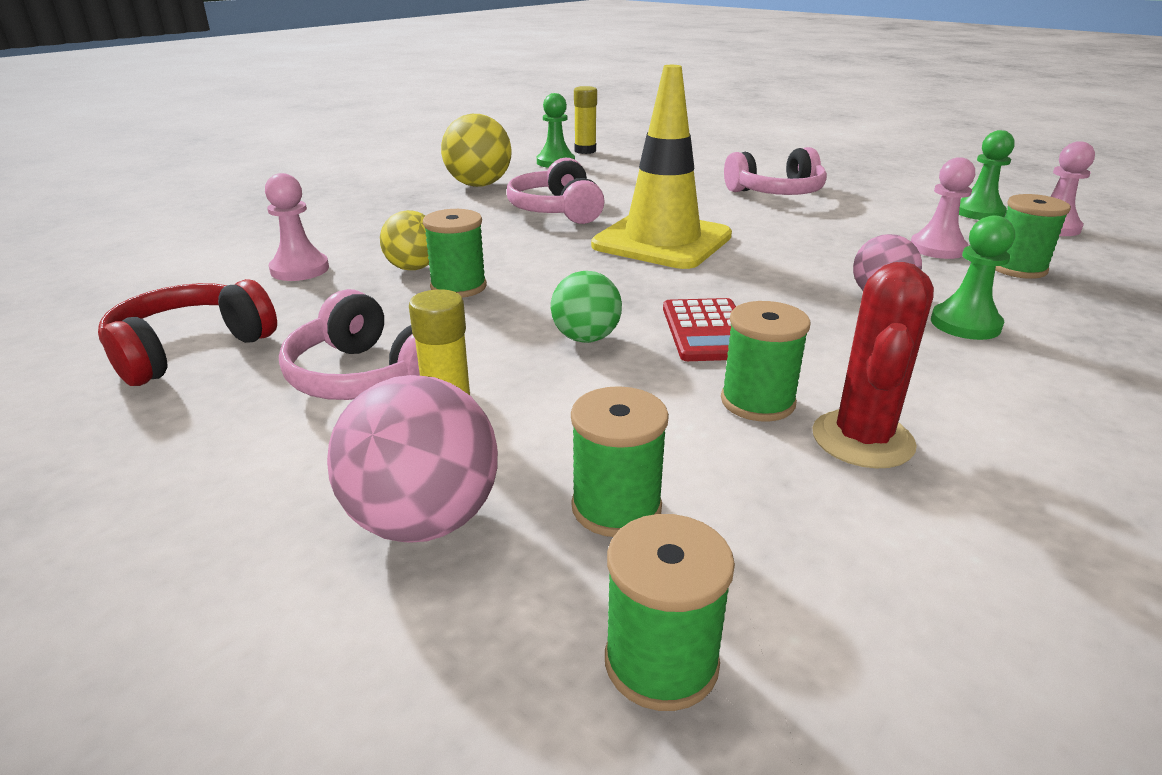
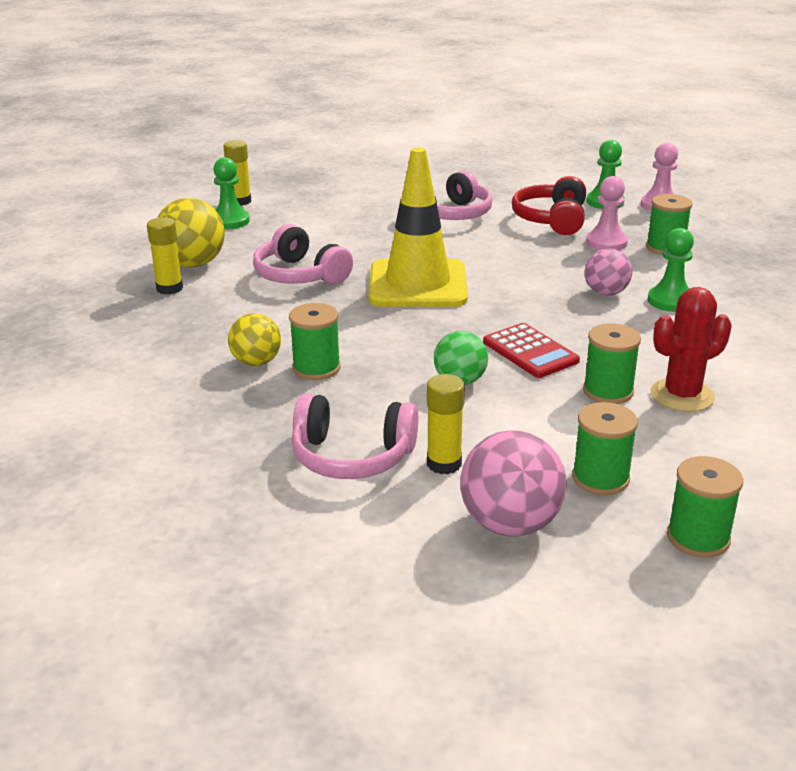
camera: 30 degrees left, 0 degrees up
(190, 349) = (183, 482): red headphones -> red headphones (552, 220)
(300, 269) = (160, 391): pink pawn -> none
(432, 198) = (169, 288): none -> yellow glue stick
(862, 439) = (682, 396): red cactus -> red cactus turned 75 degrees clockwise

